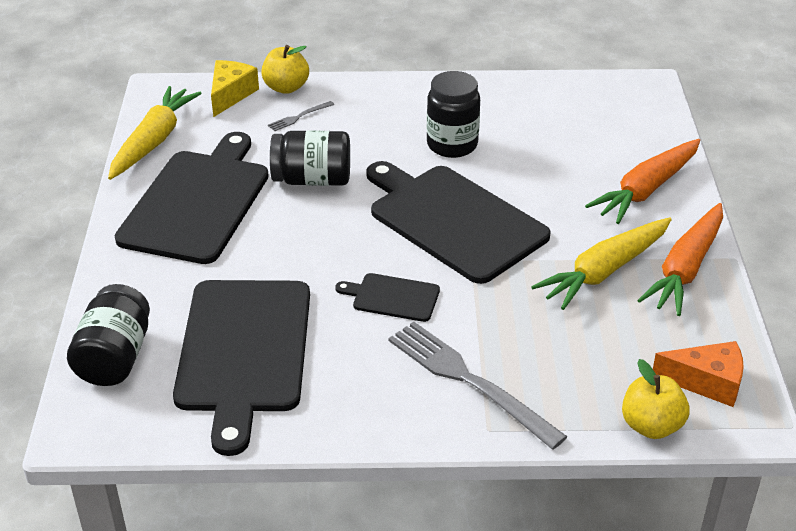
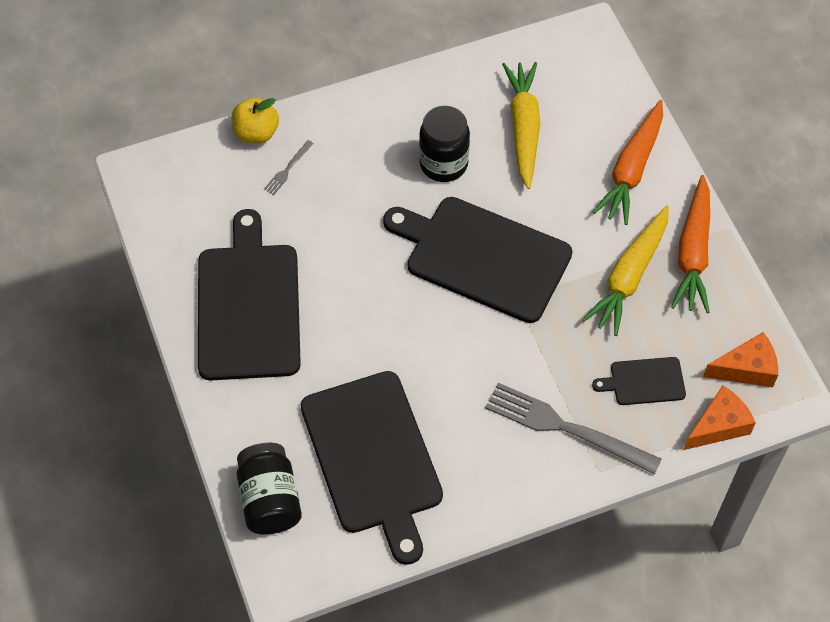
camera: 20 degrees left, 20 degrees up
(153, 141) = (167, 242): yellow carrot -> yellow carrot (523, 129)
(230, 95) = (208, 158): yellow cheese -> none
(312, 179) = (338, 246): black jar -> none
(392, 297) = (468, 360): black cutting board -> black cutting board (644, 381)
(651, 426) = (718, 426): yellow apple -> orange cheese

